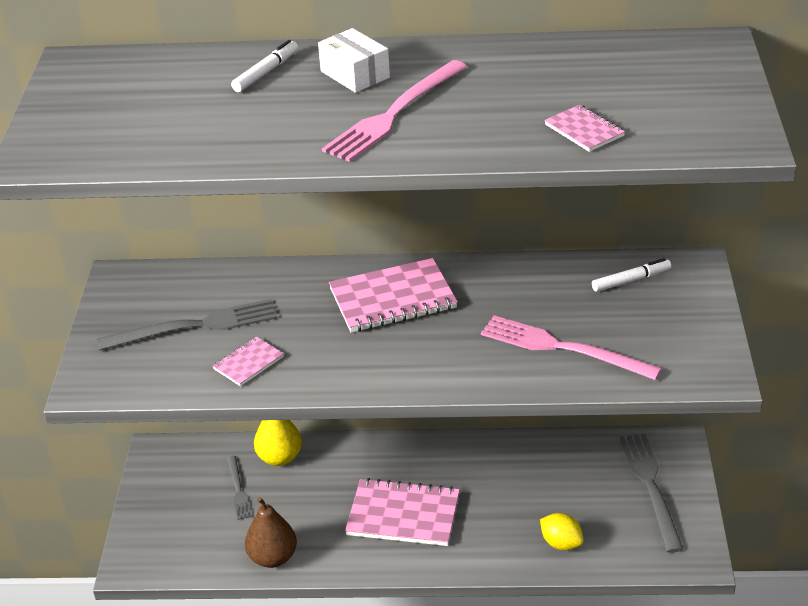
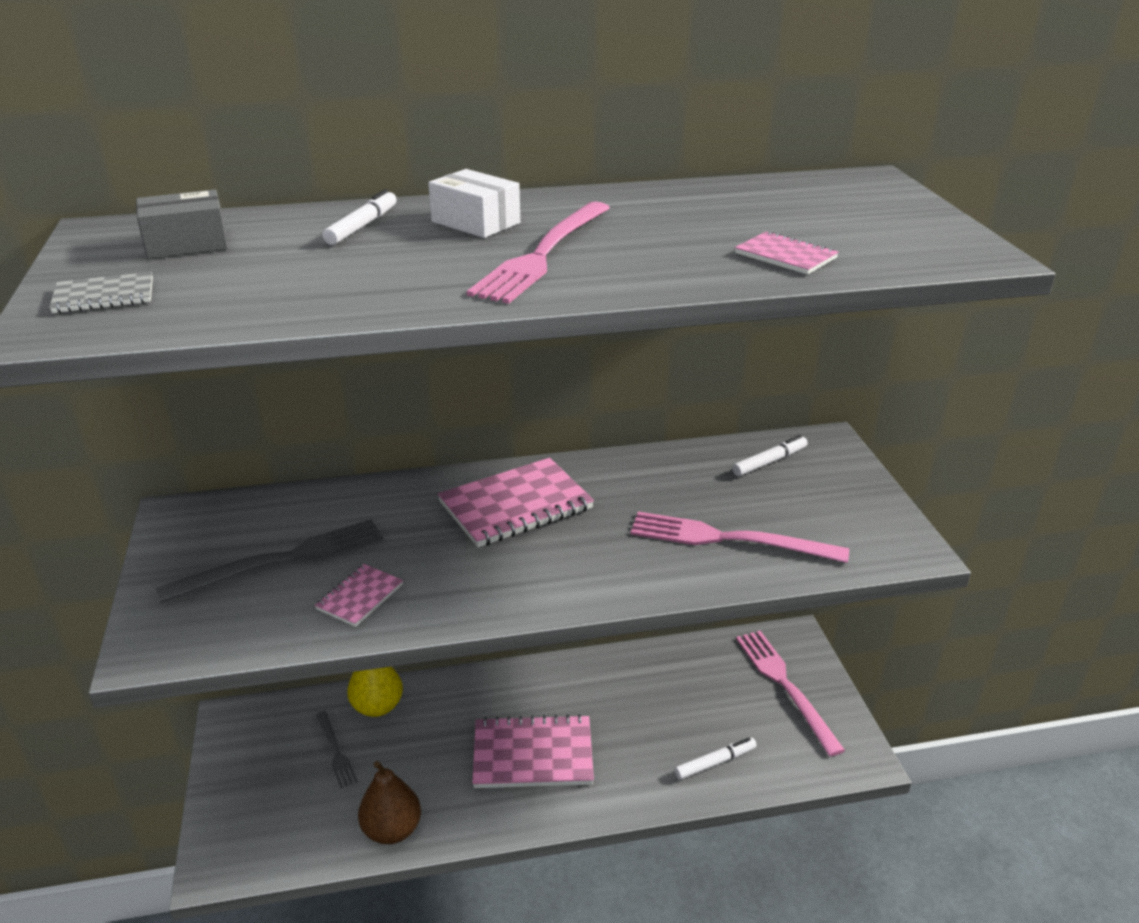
camera: 15 degrees left, 5 degrees down
(70, 131) = (104, 296): none -> grey notebook
(132, 82) = (186, 244): none -> grey box
(561, 543) = (714, 762): yellow lemon -> white marker
(651, 487) = (785, 686): grey fork -> pink fork

